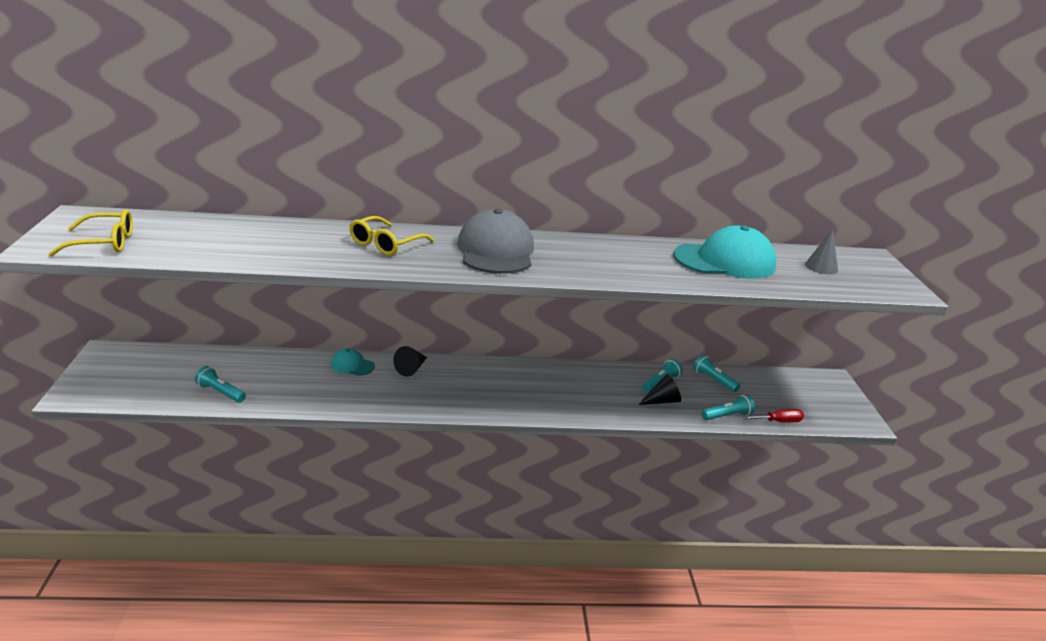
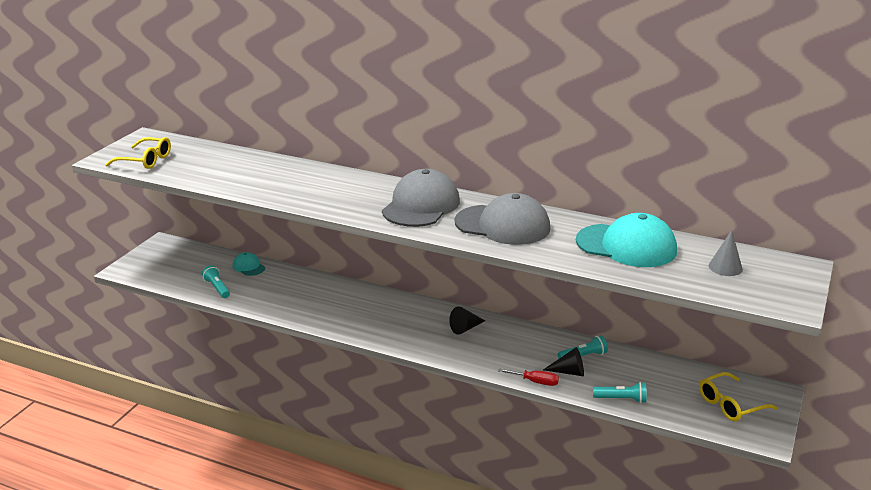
camera: 30 degrees right, 0 degrees up
(352, 365) = (326, 286): turquoise cap -> turquoise cap (248, 267)
(386, 244) = (337, 188): yellow glasses -> yellow glasses (730, 404)
(411, 368) = (370, 298): black cone -> black cone (465, 328)
(596, 258) = (502, 225): none -> grey cap
(713, 380) = (640, 365): turquoise flashlight -> none
(779, 422) = (670, 416): red screwdriver -> red screwdriver (535, 382)

